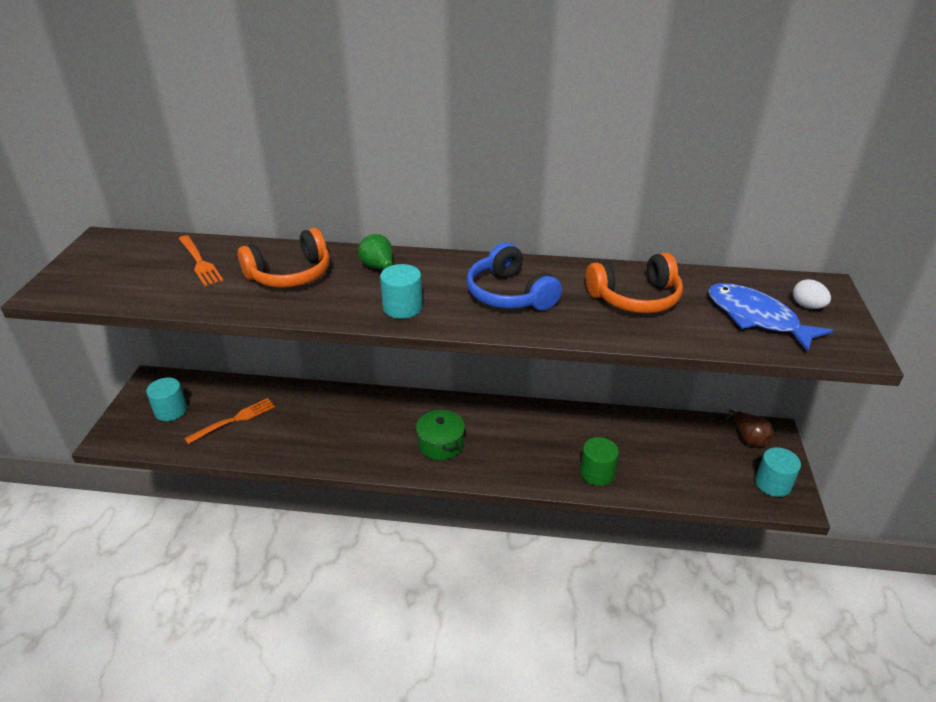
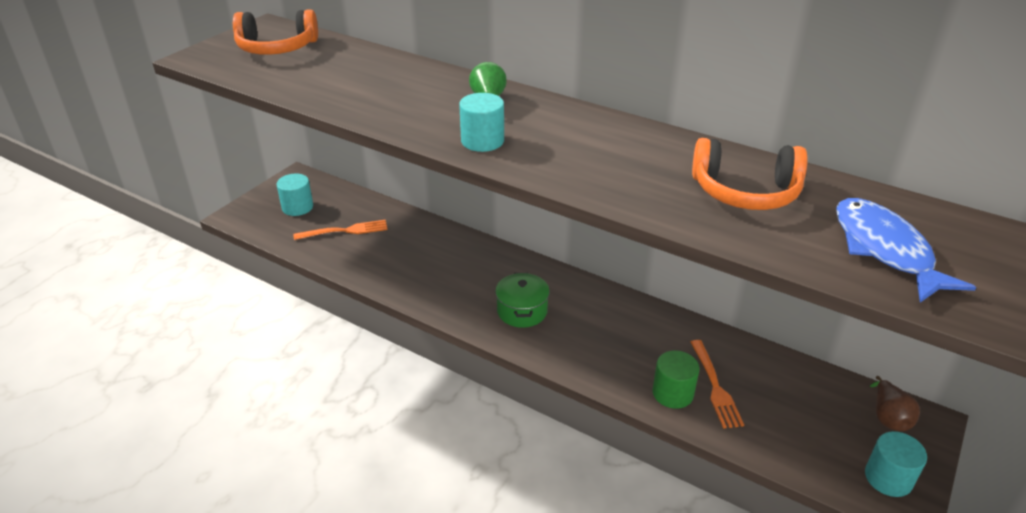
camera: 25 degrees right, 0 degrees up
(199, 262) = (331, 60): orange fork -> orange fork (715, 386)
(290, 274) = (401, 88): orange headphones -> orange headphones (277, 48)
(509, 294) = (603, 154): blue headphones -> none
(807, 306) = (969, 254): white egg -> none

